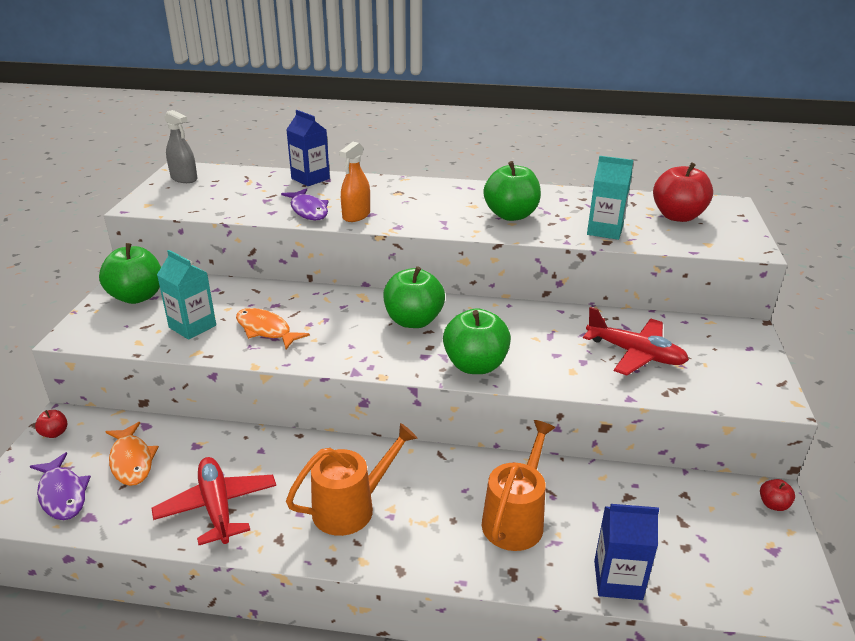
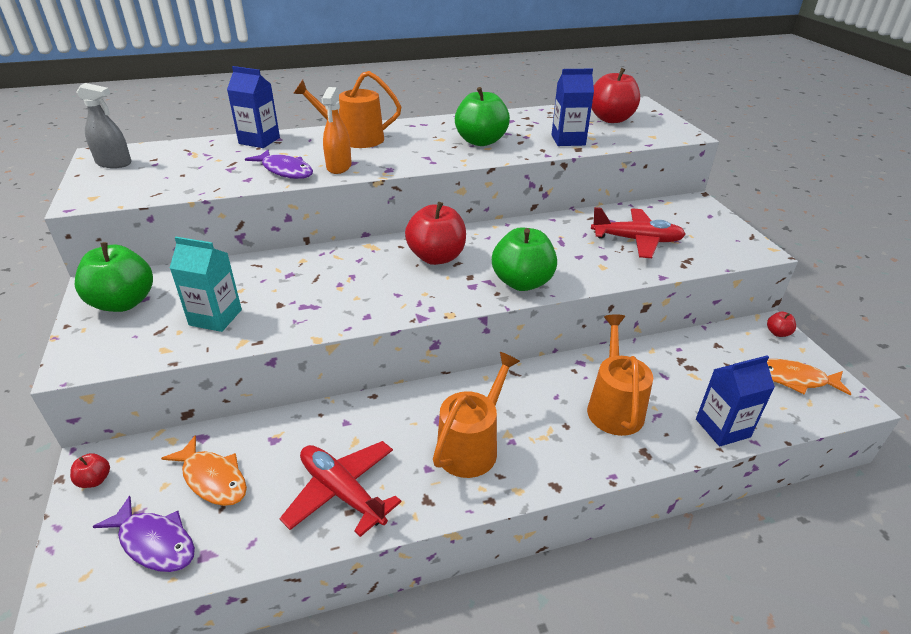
camera: 25 degrees left, 5 degrees up
(266, 330) = (300, 301): orange fish -> orange fish (794, 379)
(393, 192) = (355, 139): none -> orange watering can
(413, 321) = (436, 257): green apple -> red apple
(605, 230) = (568, 140): turquoise carton -> blue carton

